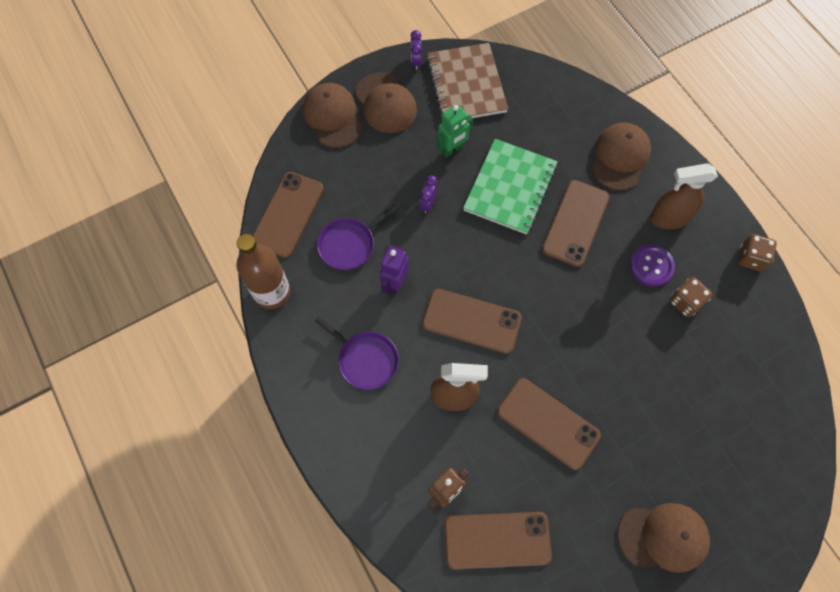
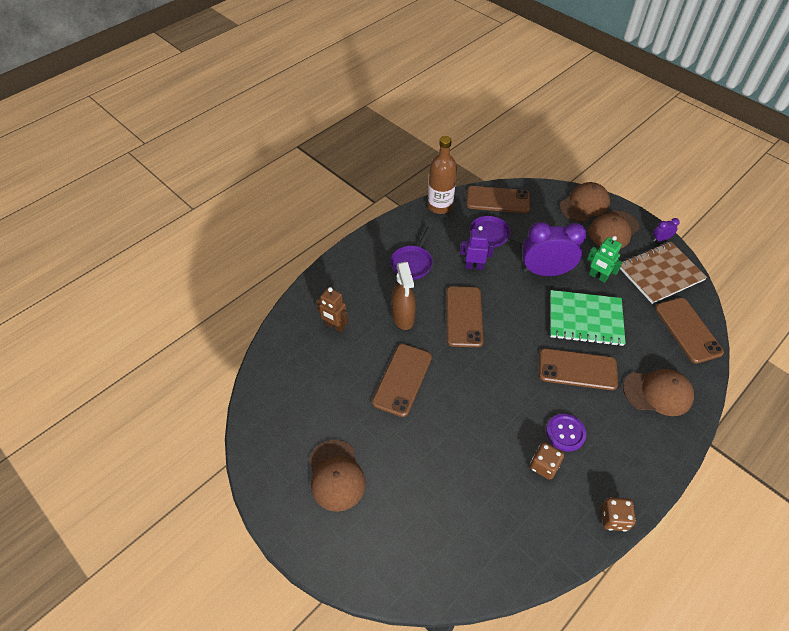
camera: 75 degrees right, 15 degrees down
(428, 203) = (545, 272): purple clock -> purple clock, size x2.38
(497, 540) = (309, 363): brown phone -> brown phone (688, 330)
(669, 218) = (619, 441): brown spray bottle -> none

